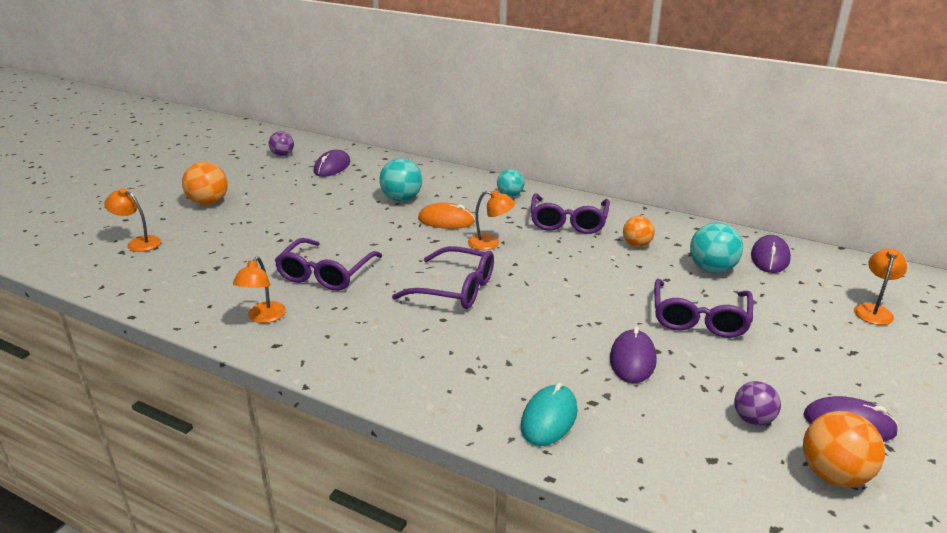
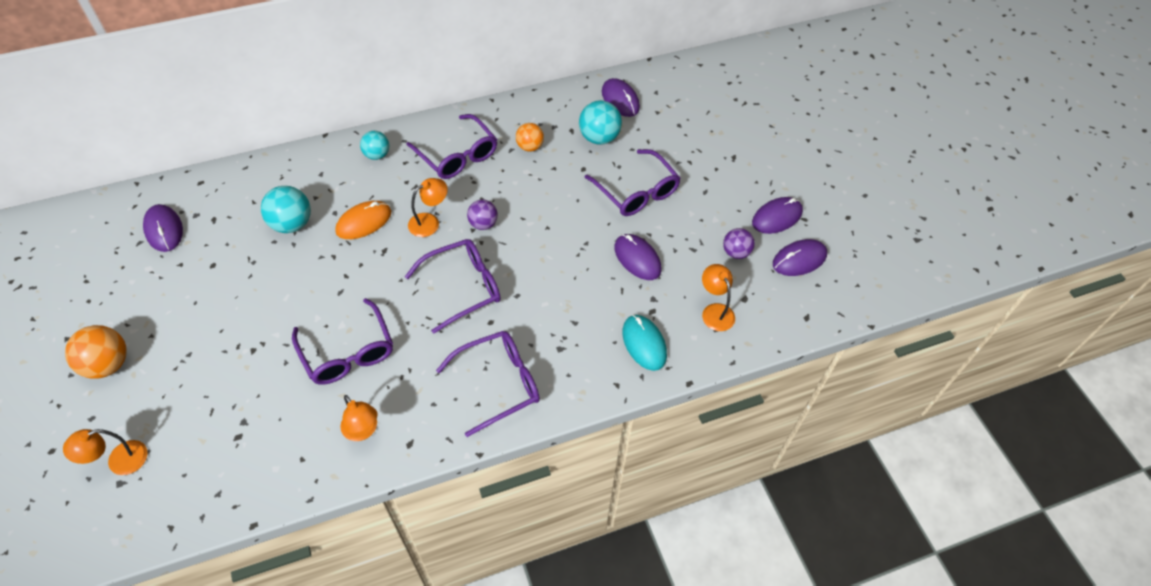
camera: 50 degrees left, 25 degrees up
(282, 155) = (82, 249): purple ball -> purple ball (483, 224)
(388, 357) = (498, 384): none -> purple glasses
(833, 474) = (799, 259): orange ball -> purple mouse
(874, 310) = (714, 110): orange lamp -> orange lamp (715, 311)

